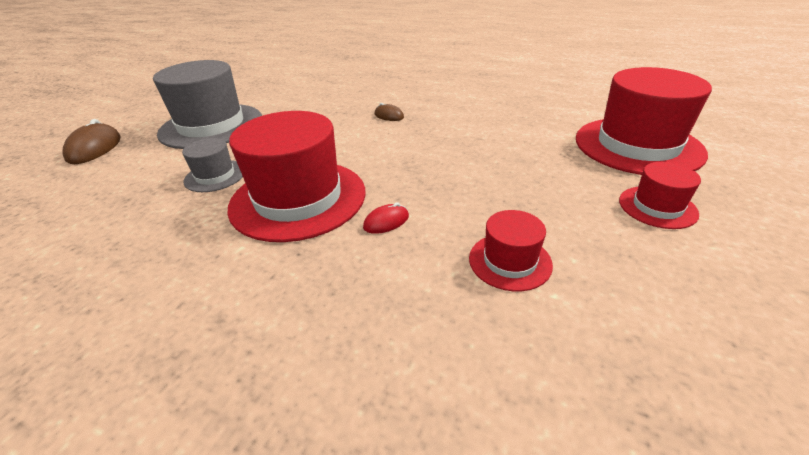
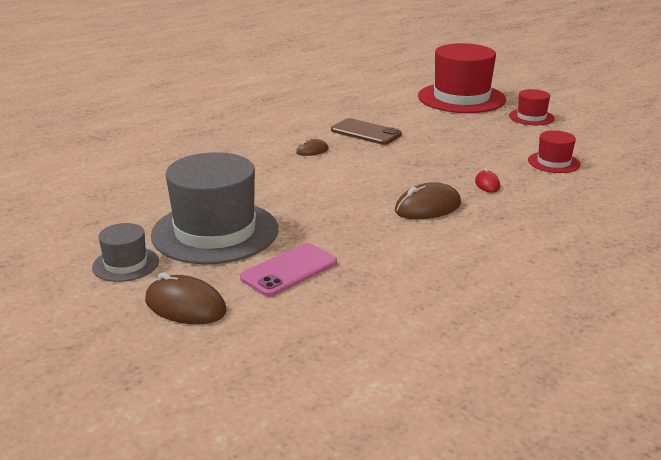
camera: 65 degrees left, 10 degrees down
(149, 167) = (289, 270): none -> pink phone
(215, 176) = (349, 237): grey hat -> grey hat (125, 264)
(298, 198) = (427, 207): red hat -> brown mouse
(458, 125) = (365, 132): none -> brown phone

